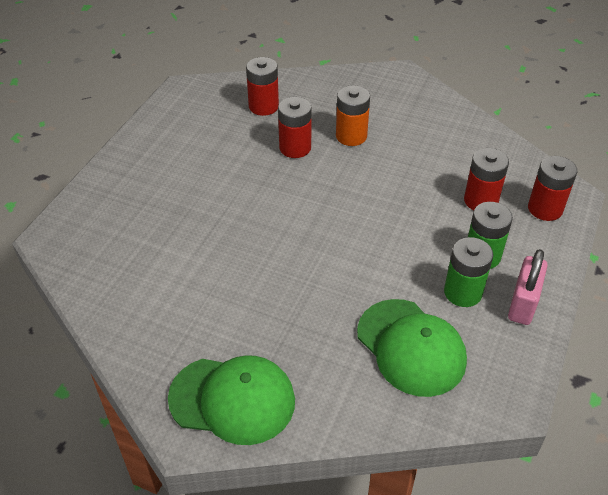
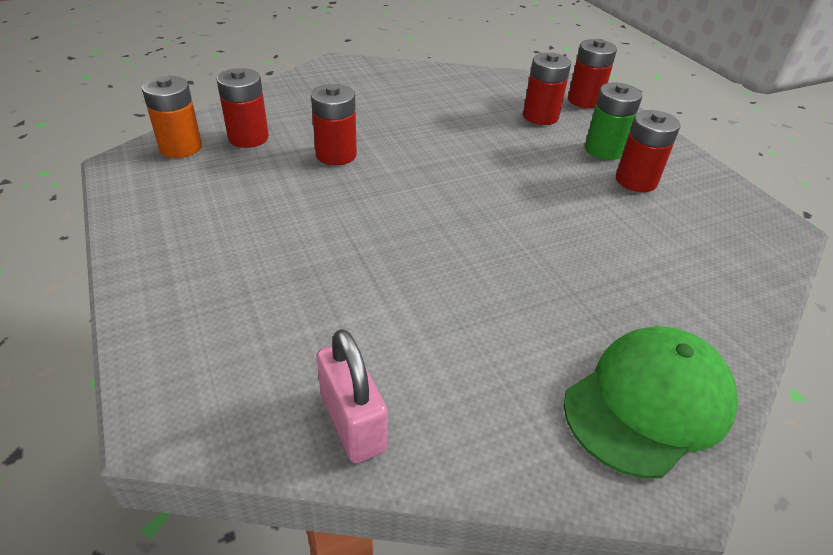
camera: 50 degrees left, 5 degrees down
(351, 136) = (372, 122): orange battery -> orange battery (181, 147)
(411, 347) = (676, 241): green cap -> none
(463, 292) = (636, 181): green battery -> red battery
(522, 303) = (677, 164): pink padlock -> pink padlock (352, 422)

